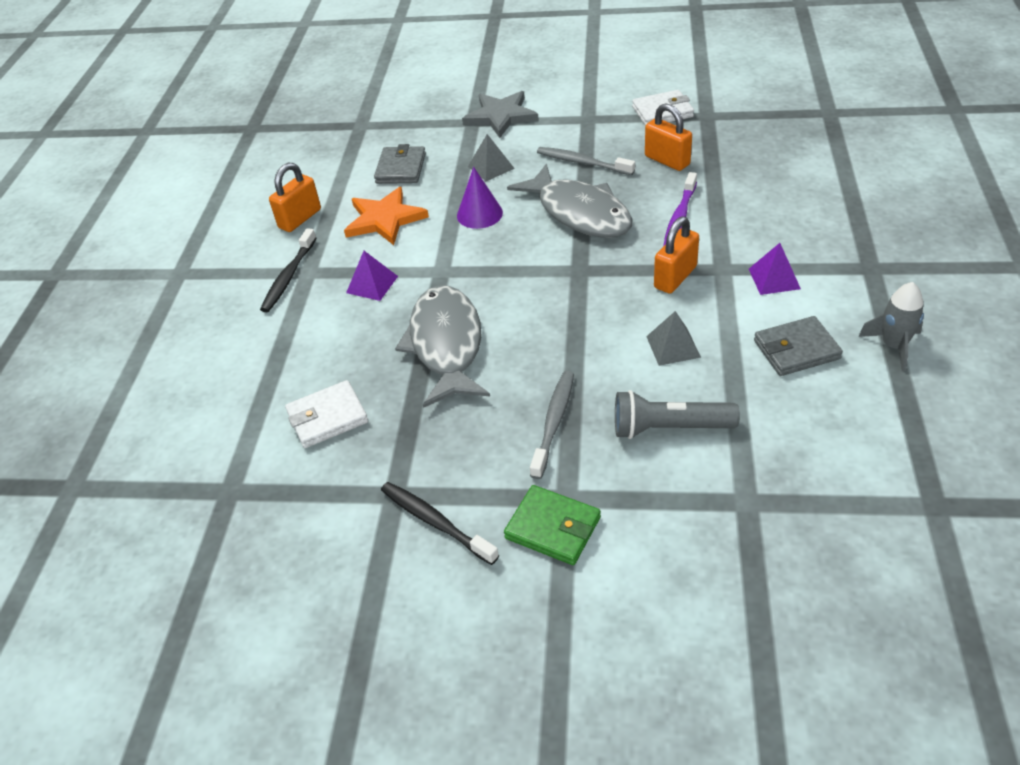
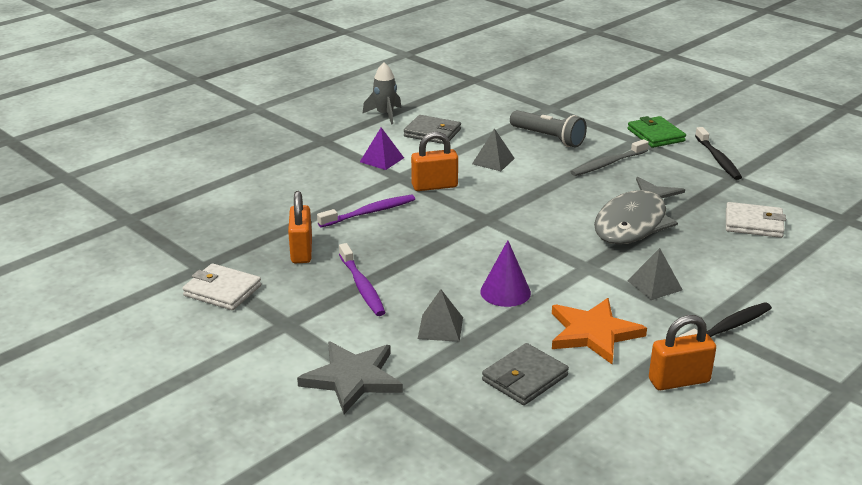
camera: 145 degrees left, 15 degrees down
(372, 284) = (654, 285): purple pyramid -> grey pyramid
(579, 213) = (429, 251): grey fish -> none
(582, 162) = (362, 286): grey toothbrush -> purple toothbrush

